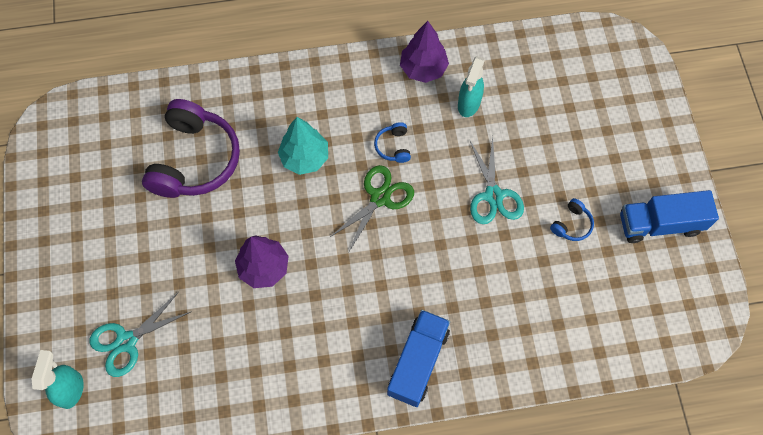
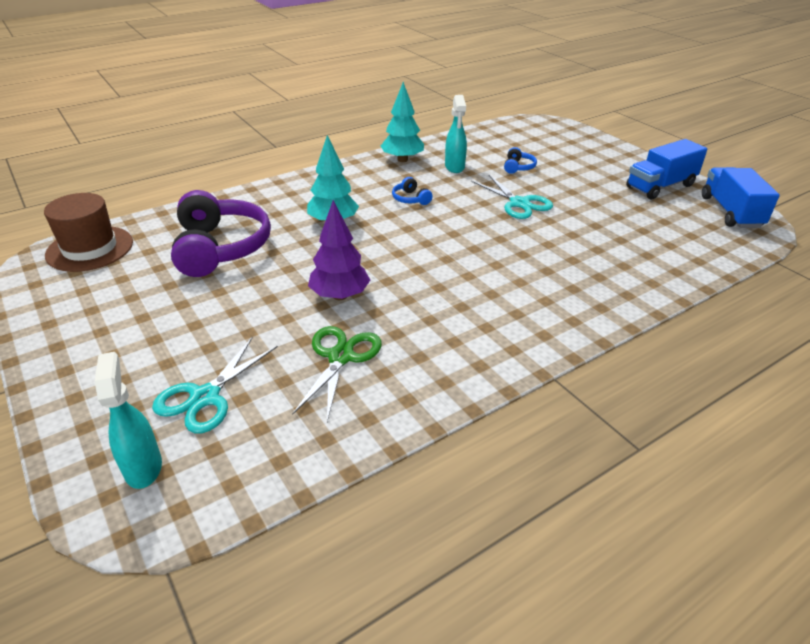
camera: 25 degrees left, 30 degrees down
(92, 118) = (90, 248): none -> brown hat
(380, 198) = (422, 227): green scissors -> green scissors (340, 357)
(418, 362) = (550, 313): blue truck -> blue truck (730, 212)
(423, 69) = (402, 160): purple tree -> turquoise tree
(571, 224) = (596, 202): blue headphones -> blue headphones (518, 167)

